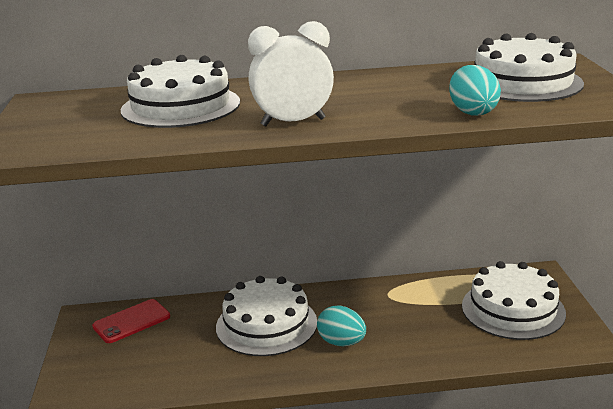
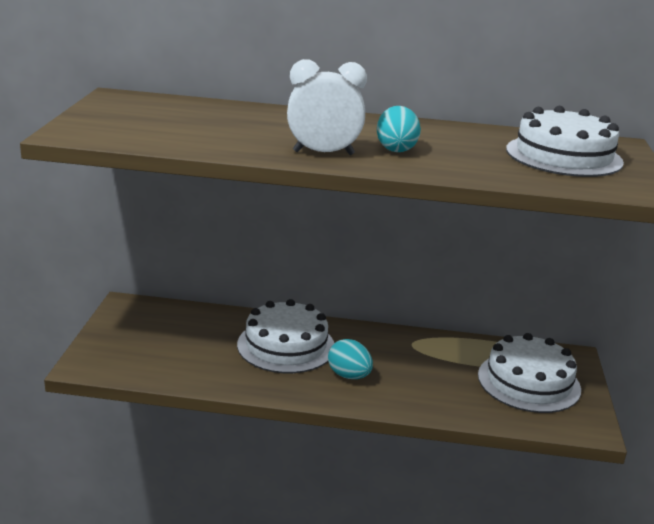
camera: 10 degrees right, 0 degrees up
(131, 321) = (165, 317): red phone -> none
(181, 106) = (233, 122): white cake -> none
(472, 112) = (494, 173): turquoise egg -> turquoise egg (396, 149)

